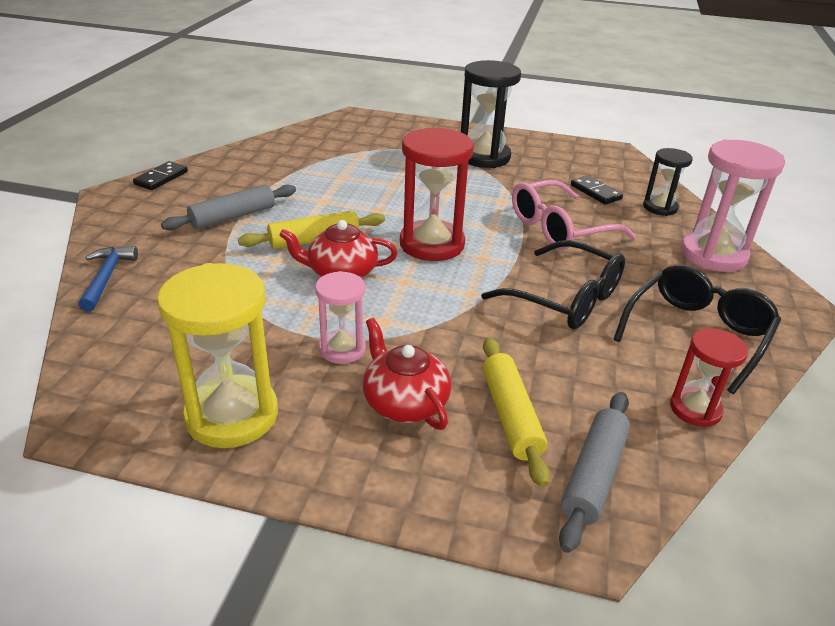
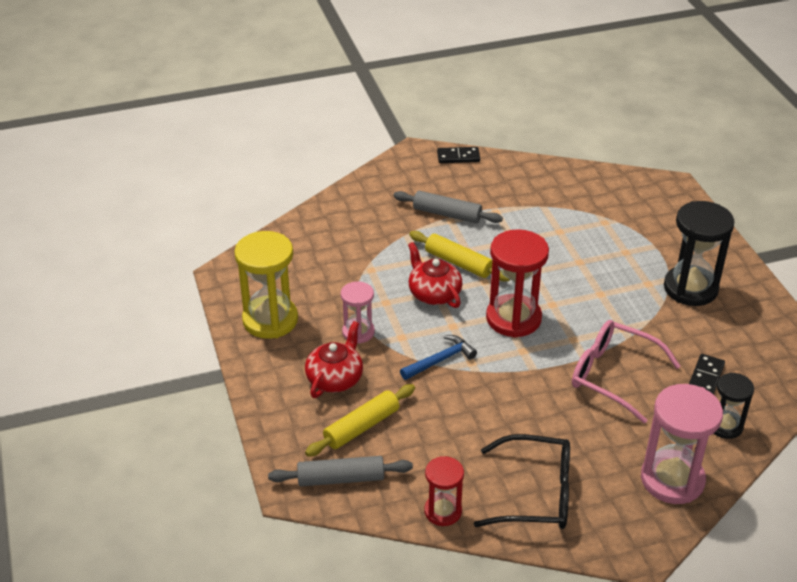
camera: 60 degrees right, 5 degrees up
(106, 278) = (333, 208): blue hammer -> blue hammer (440, 360)
(564, 298) = (512, 411): black glasses -> none

